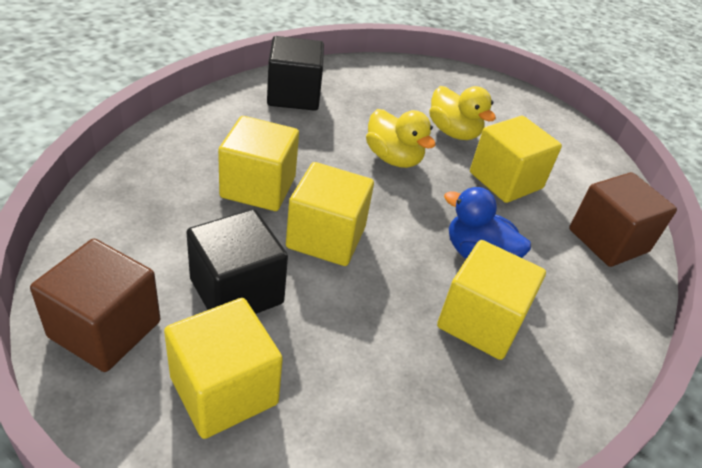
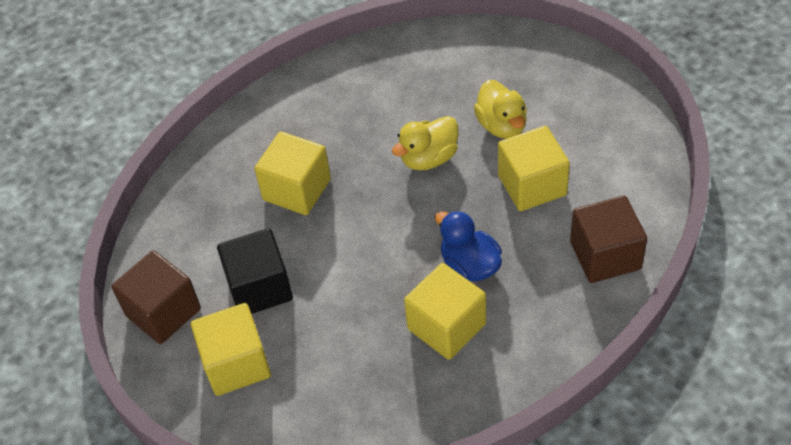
camera: 25 degrees right, 10 degrees up
(294, 95) = (354, 81): black cube -> none
(326, 237) = (342, 242): yellow cube -> none
(393, 158) = (429, 158): yellow duck -> yellow duck turned 75 degrees clockwise

